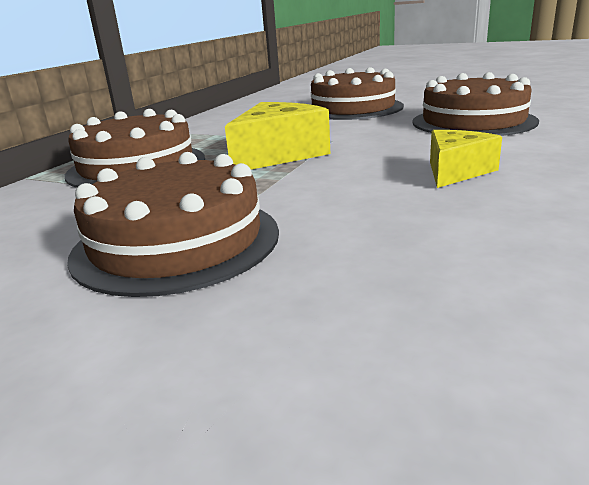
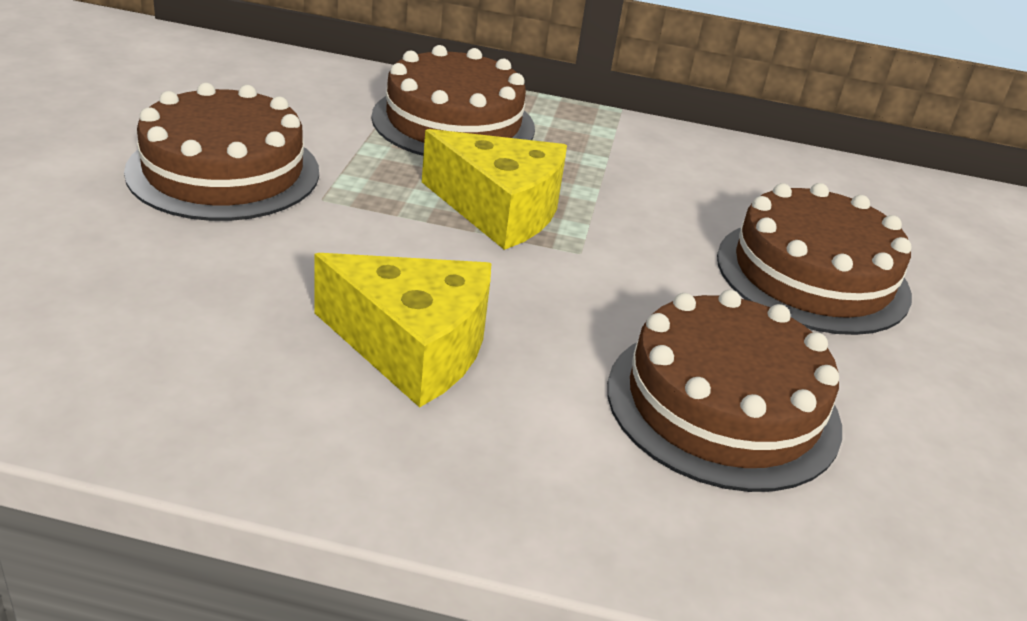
camera: 70 degrees right, 10 degrees up
(456, 171) = (413, 347): yellow cheese -> yellow cheese, size x1.53

